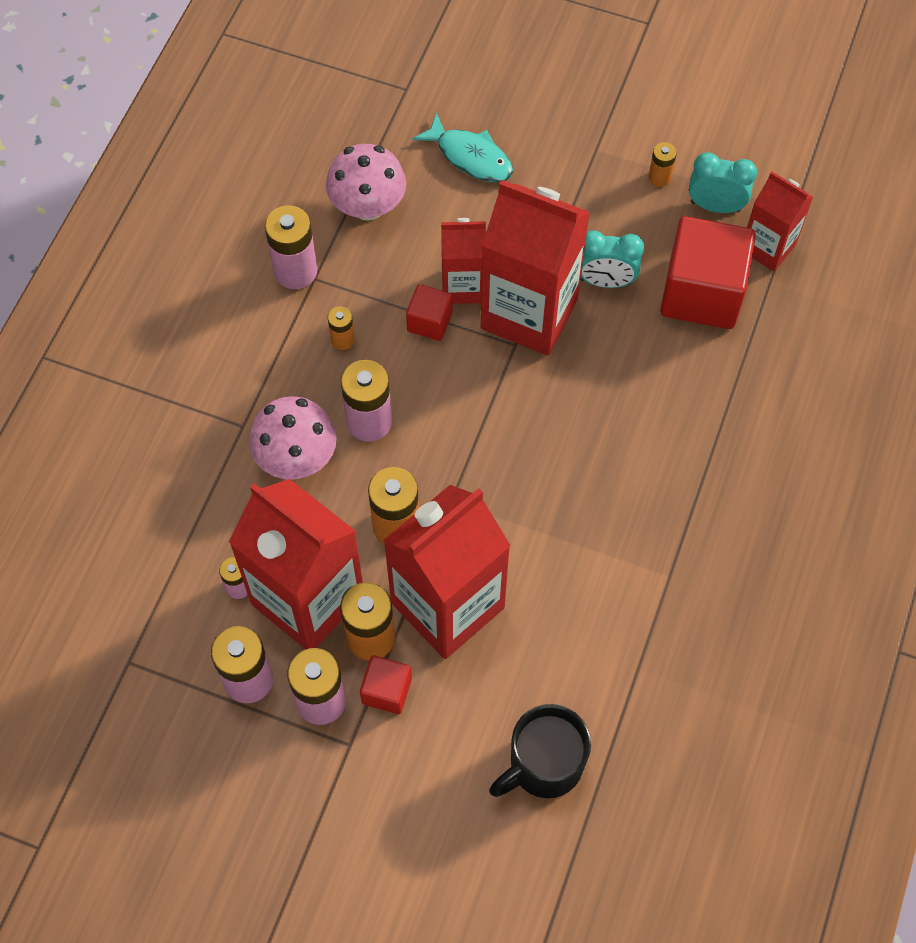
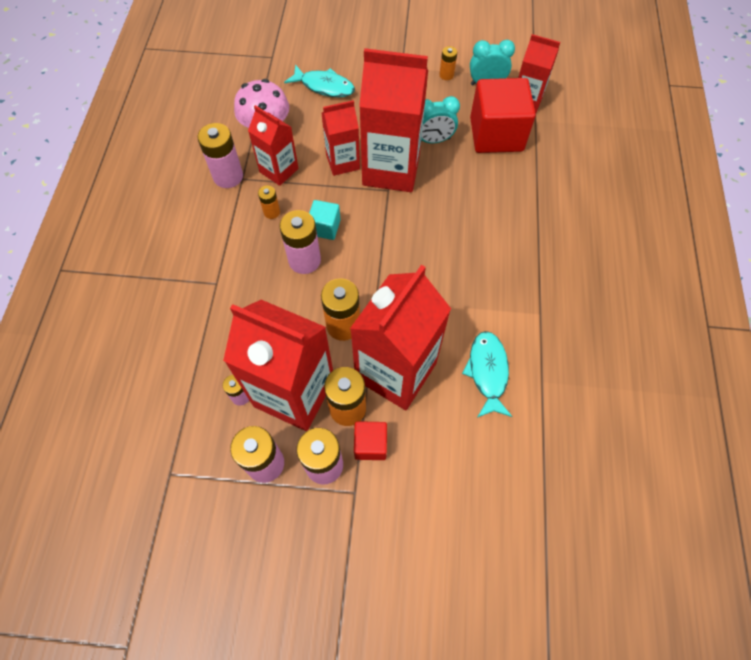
camera: 15 degrees left, 0 degrees up
(296, 457) = (260, 295): pink mushroom -> none
(369, 278) = (279, 170): none -> red carton
(410, 380) = (325, 227): none -> turquoise cube
(429, 322) = (327, 188): red cube -> none
(544, 765) = (501, 469): black mug -> none
(569, 637) = (487, 372): none -> turquoise fish

